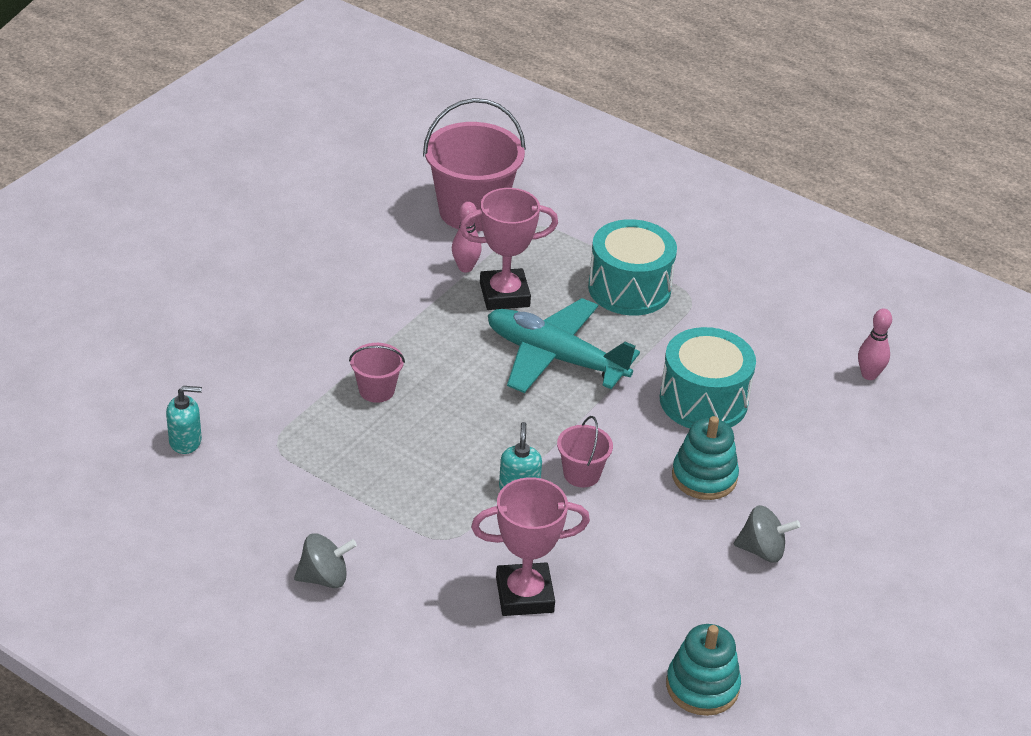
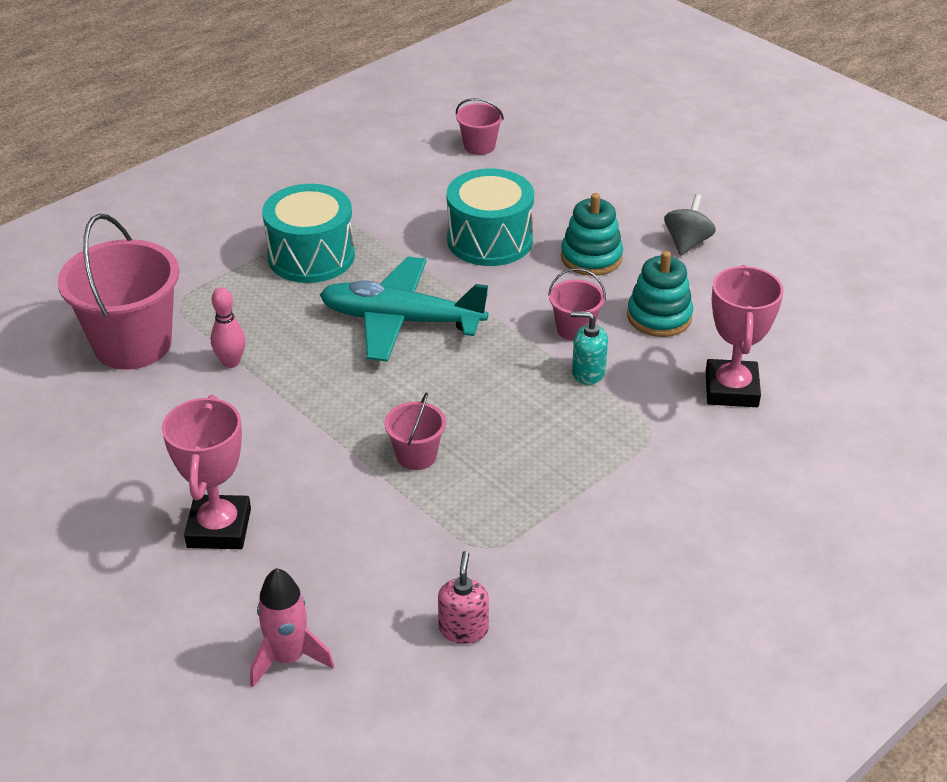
camera: 75 degrees left, 0 degrees up
(146, 353) = (288, 658): none -> pink rocket
(185, 441) = (463, 629): turquoise soap dispenser -> pink soap dispenser
(324, 578) = (698, 527): grey spinning top -> none
(504, 295) = (289, 340): pink trophy -> pink trophy (219, 528)
(555, 357) = (401, 320): turquoise plane -> turquoise plane turned 60 degrees clockwise
(702, 686) = (843, 303): turquoise stacking toy -> turquoise stacking toy (659, 317)
(869, 375) = (479, 146): pink bowling pin -> pink bucket

